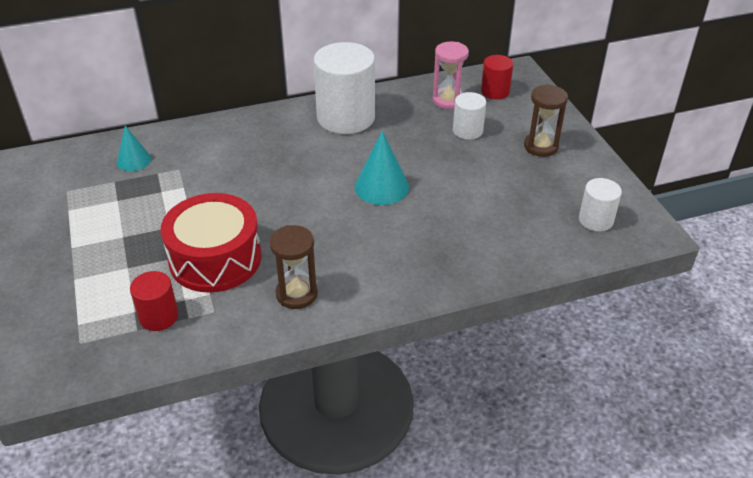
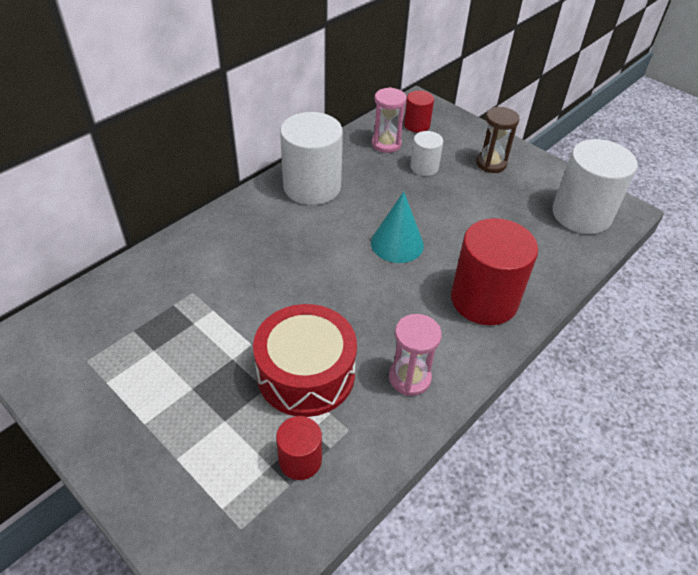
camera: 30 degrees left, 5 degrees up
(134, 160) = (136, 299): turquoise cone -> none
(296, 294) = (409, 378): brown hourglass -> pink hourglass
(421, 259) = (484, 300): none -> red cylinder
(596, 220) = (581, 214): white cylinder -> white cylinder, size x1.95

